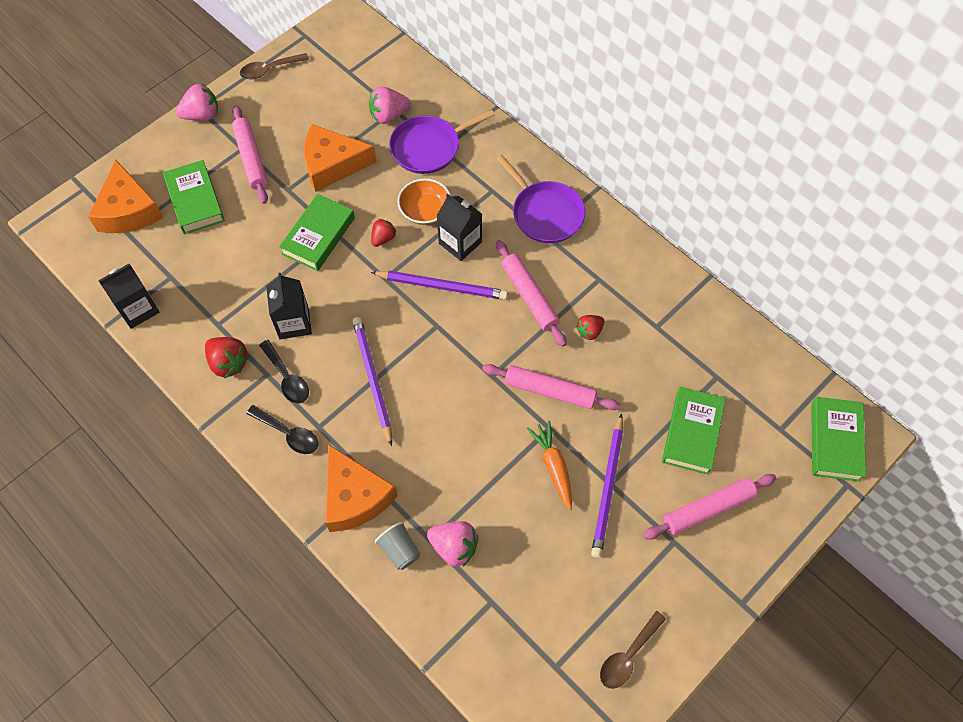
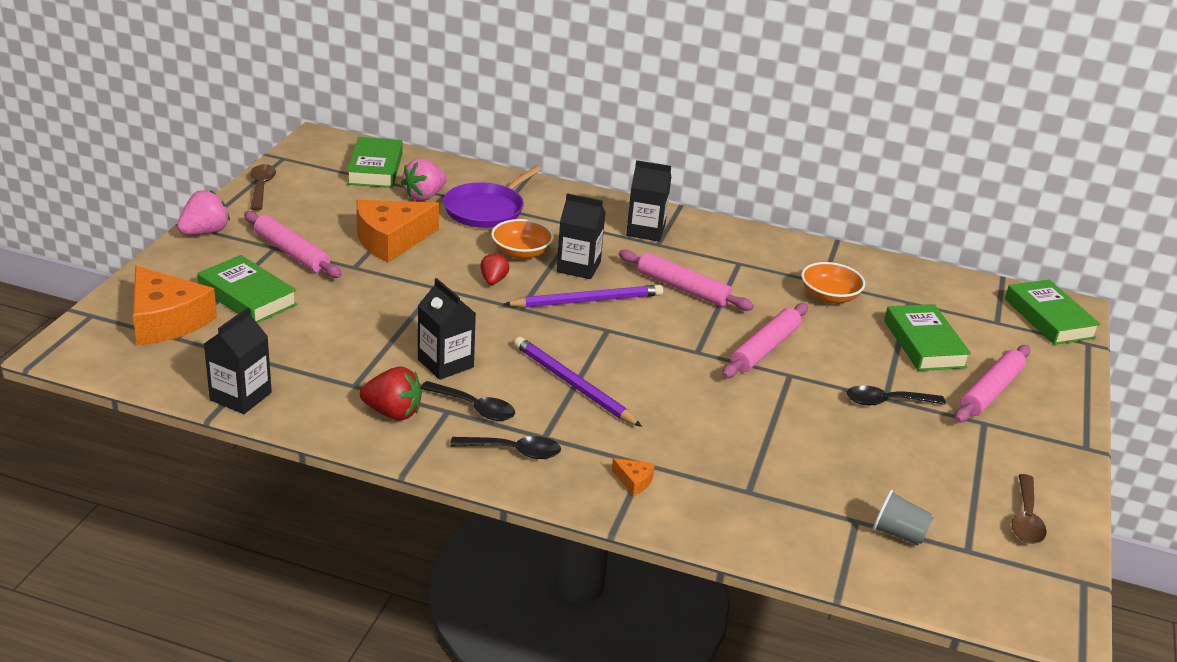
camera: 30 degrees left, 30 degrees down
(269, 70) = (261, 187): brown spoon -> brown spoon turned 135 degrees clockwise
(318, 236) = (419, 293): green book -> green book (375, 168)
(354, 496) = (634, 481): orange cheese -> orange cheese, size x0.40
(399, 550) = (722, 509): grey cup -> grey cup (898, 533)
(454, 547) = (777, 489): pink strawberry -> none
(545, 213) = (645, 230): purple pan -> black carton
(550, 391) = (765, 348): pink rolling pin -> pink rolling pin turned 45 degrees counterclockwise
(553, 466) = (820, 400): orange carrot -> none
(590, 331) = (763, 299): red strawberry -> none
(608, 488) = (886, 402): purple pencil -> black spoon
(650, 347) = (829, 296): none -> orange bowl

